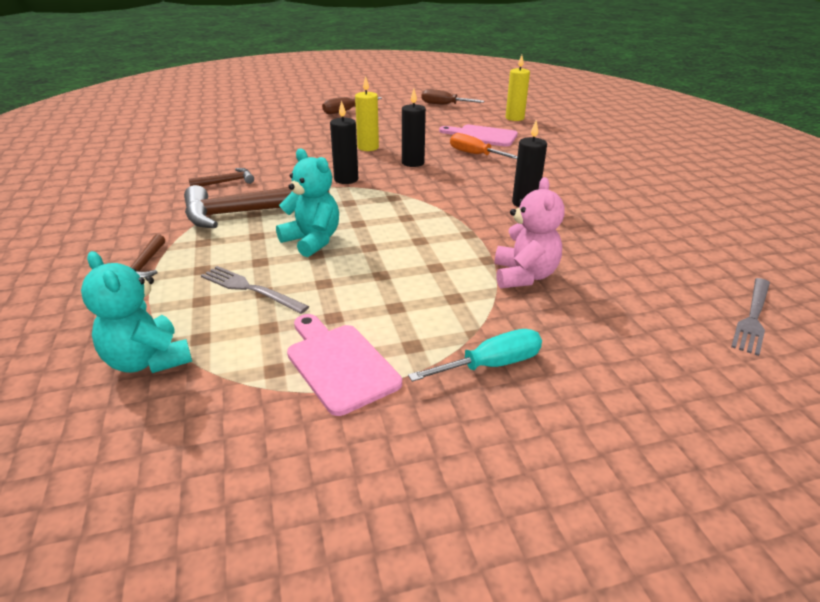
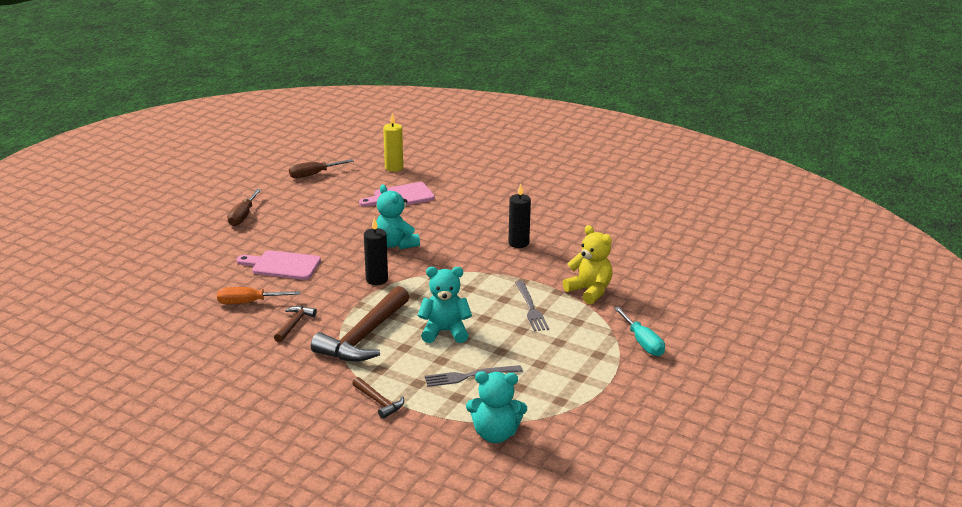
camera: 45 degrees left, 5 degrees down
(339, 364) = (582, 381): pink cutting board -> pink cutting board (282, 265)
(368, 147) = (337, 245): yellow candle -> none
(413, 163) = (396, 244): black candle -> turquoise teddy bear
(475, 154) = (424, 217): orange screwdriver -> orange screwdriver (248, 302)
(491, 365) = (642, 342): turquoise screwdriver -> turquoise screwdriver turned 135 degrees clockwise
(524, 276) = (589, 291): pink teddy bear -> yellow teddy bear
(753, 317) = (707, 260): grey fork -> grey fork (530, 308)

